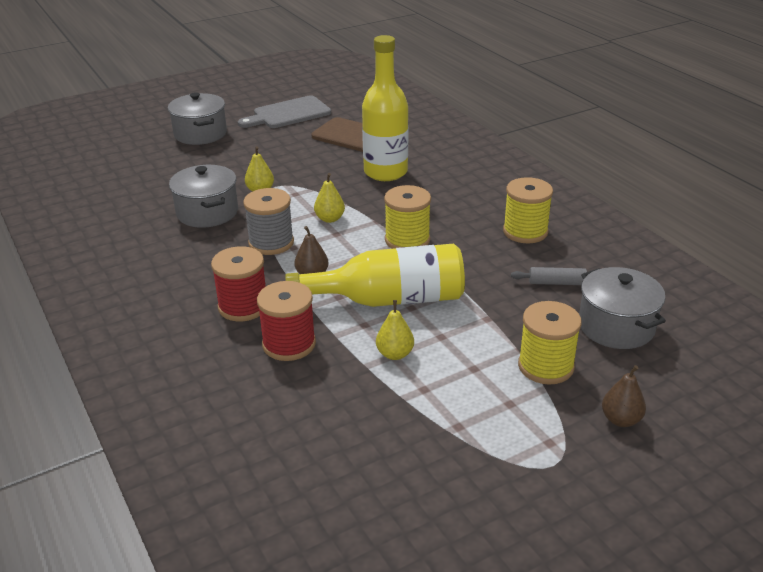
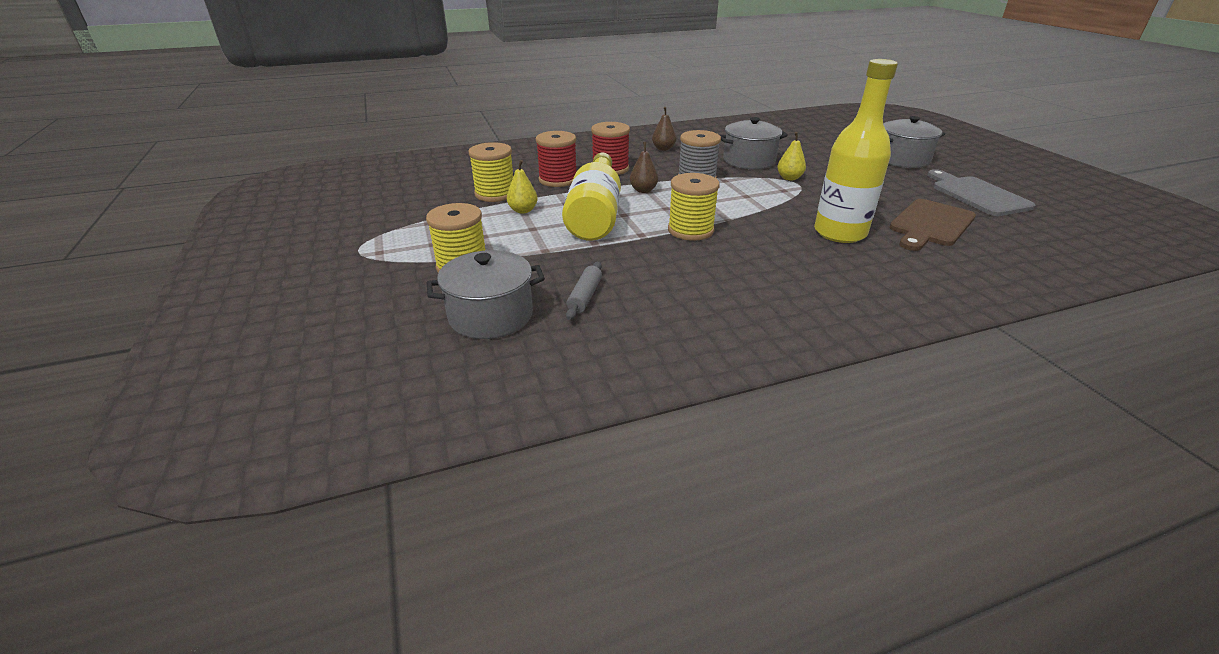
camera: 100 degrees right, 0 degrees up
(330, 219) = (735, 201): yellow pear -> none
(525, 232) = (697, 296): yellow spool -> yellow spool (495, 194)
(621, 420) = (370, 287): brown pear -> brown pear (663, 149)

